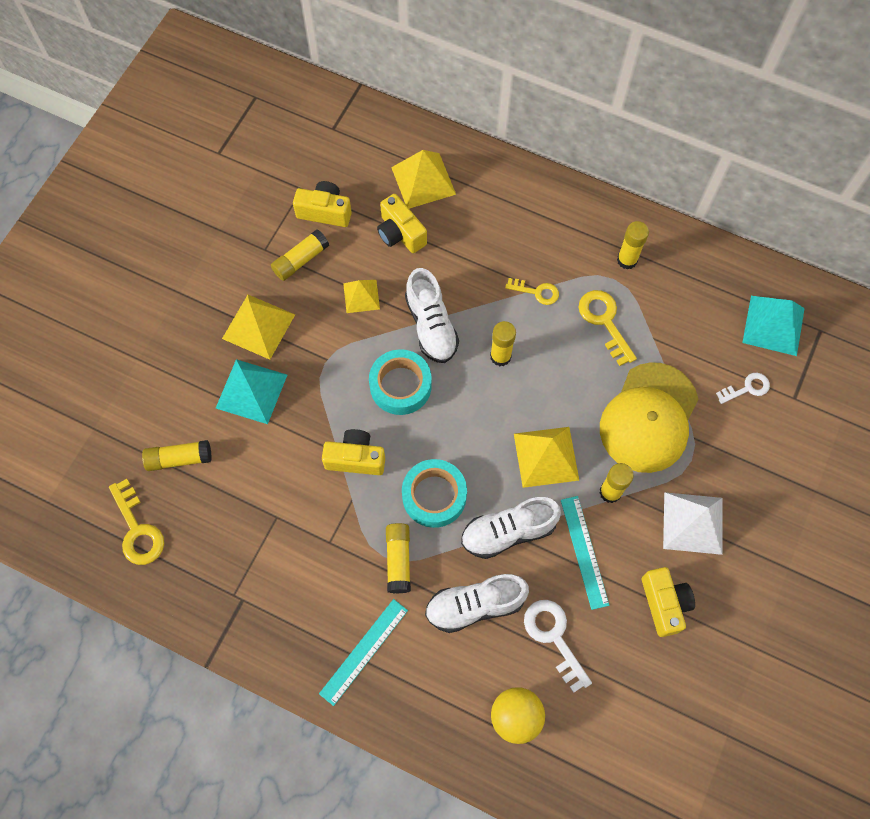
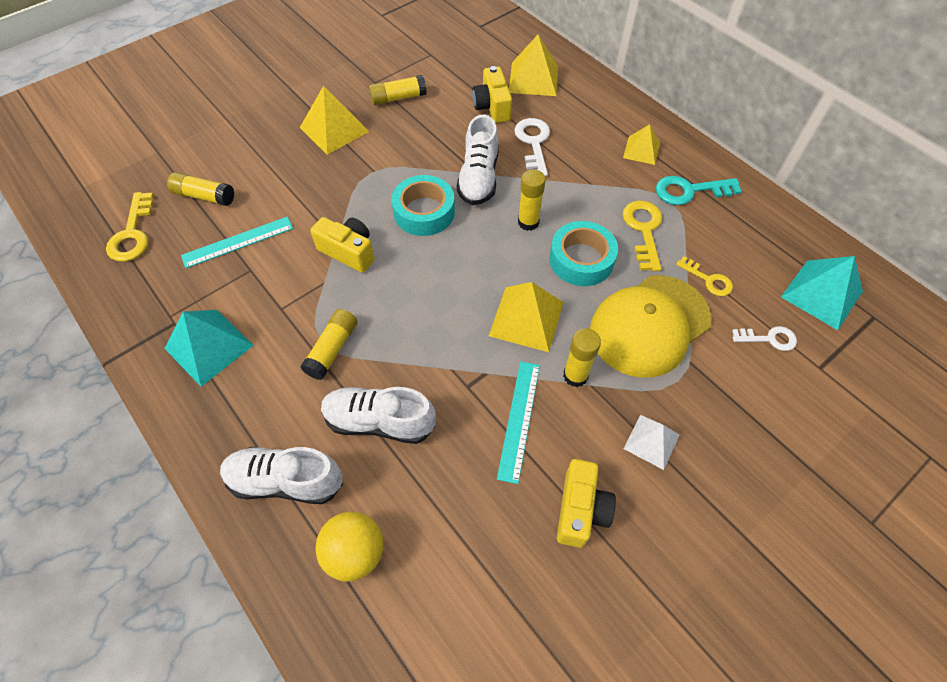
camera: 25 degrees right, 10 degrees down
(251, 391) = (296, 170): turquoise pyramid -> turquoise pyramid (209, 346)
(325, 212) = (439, 74): yellow camera -> none
(361, 296) = (432, 137): yellow pyramid -> yellow pyramid (641, 150)
(363, 651) = (247, 415): turquoise ruler -> turquoise ruler (238, 242)
(434, 496) = (399, 309): turquoise tape -> turquoise tape (581, 260)
(508, 532) = (452, 369): white shoe -> white shoe (286, 481)
(536, 292) = (589, 186): yellow key -> yellow key (708, 280)
(554, 637) = (442, 490): white key -> white key (533, 143)
(627, 260) = (690, 191): yellow glue stick -> turquoise key
(692, 523) = (651, 441): white pyramid -> white pyramid, size x0.62

